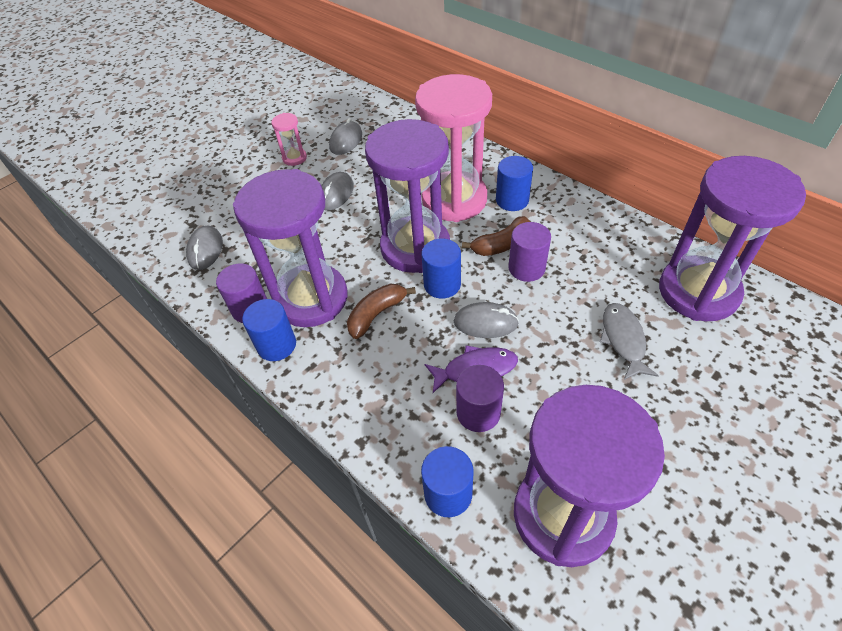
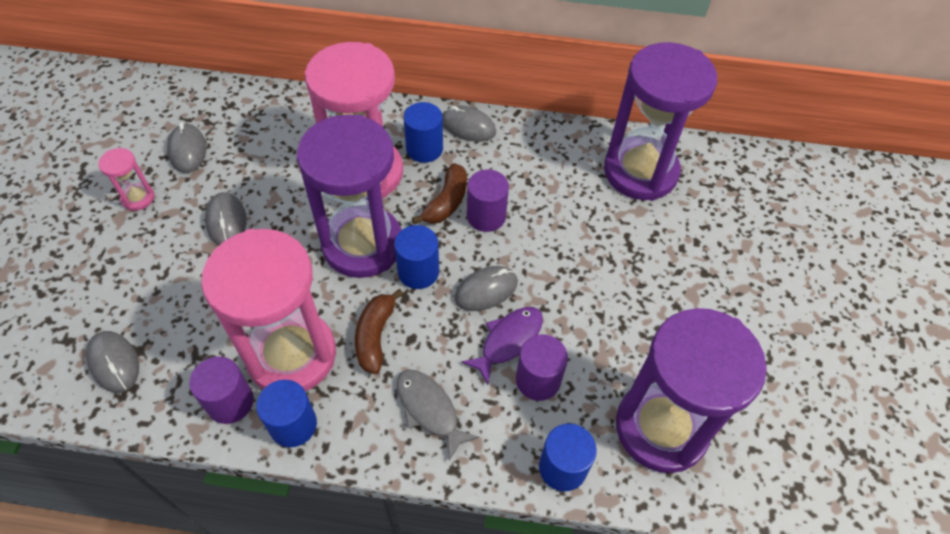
camera: 40 degrees left, 5 degrees up
(311, 298) = (291, 355): purple hourglass -> pink hourglass
(560, 197) = (468, 126): none -> grey mouse
(623, 340) = (611, 246): grey fish -> grey fish (429, 410)

